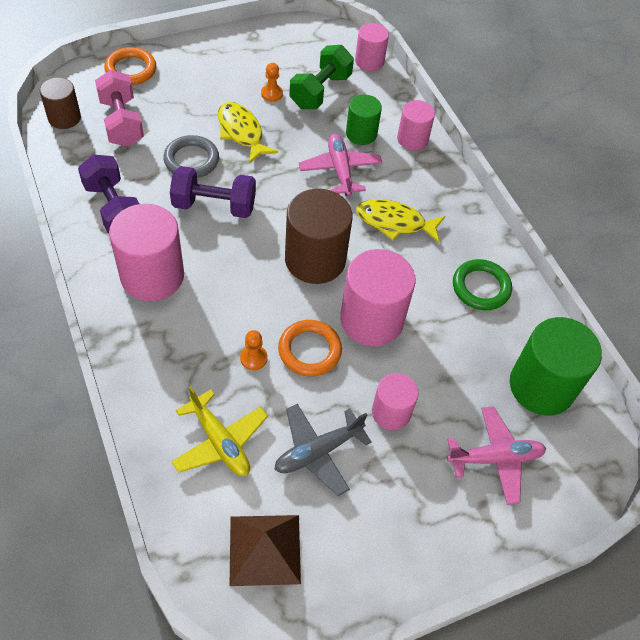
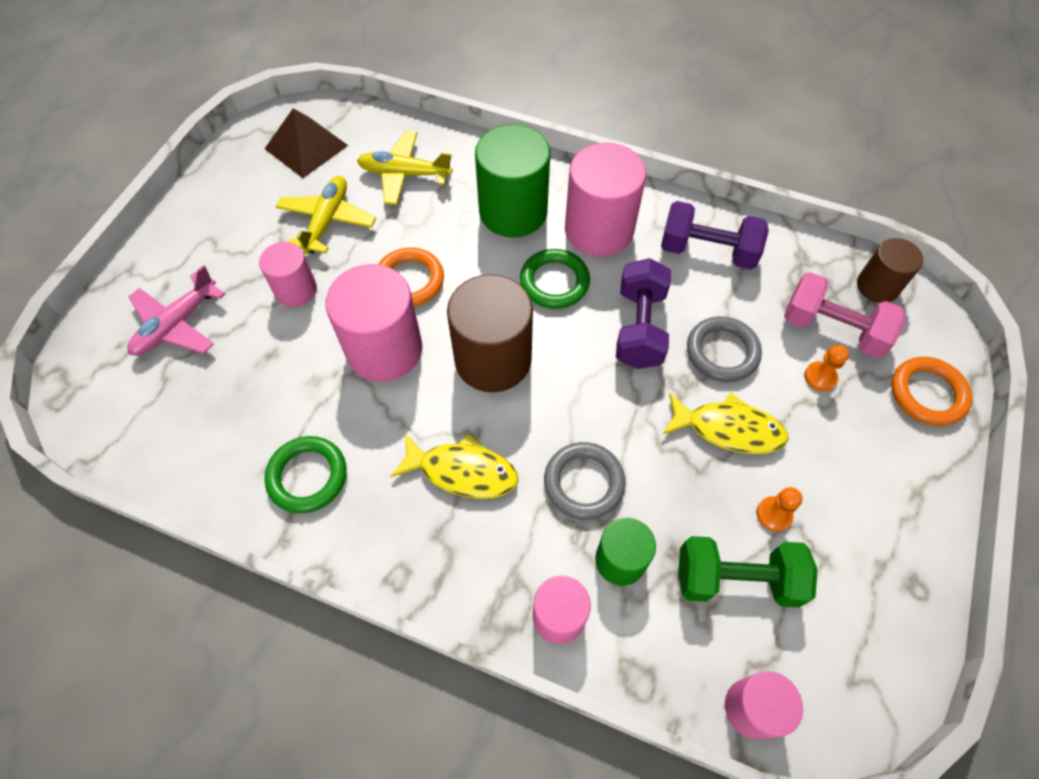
camera: 140 degrees right, 5 degrees up
(214, 205) = (639, 328): purple dumbbell -> purple dumbbell turned 45 degrees counterclockwise
(224, 269) = (554, 282): none -> green ring
(253, 358) = (446, 239): orange pawn -> orange pawn (820, 377)
(318, 452) = (327, 221): grey plane -> yellow plane
(320, 91) = (736, 579): green dumbbell -> green dumbbell turned 75 degrees counterclockwise
(340, 170) = (584, 482): pink plane -> grey ring
(394, 222) = (462, 471): yellow fish -> yellow fish turned 45 degrees clockwise
(541, 386) = (172, 422): green cylinder -> green cylinder (513, 211)

